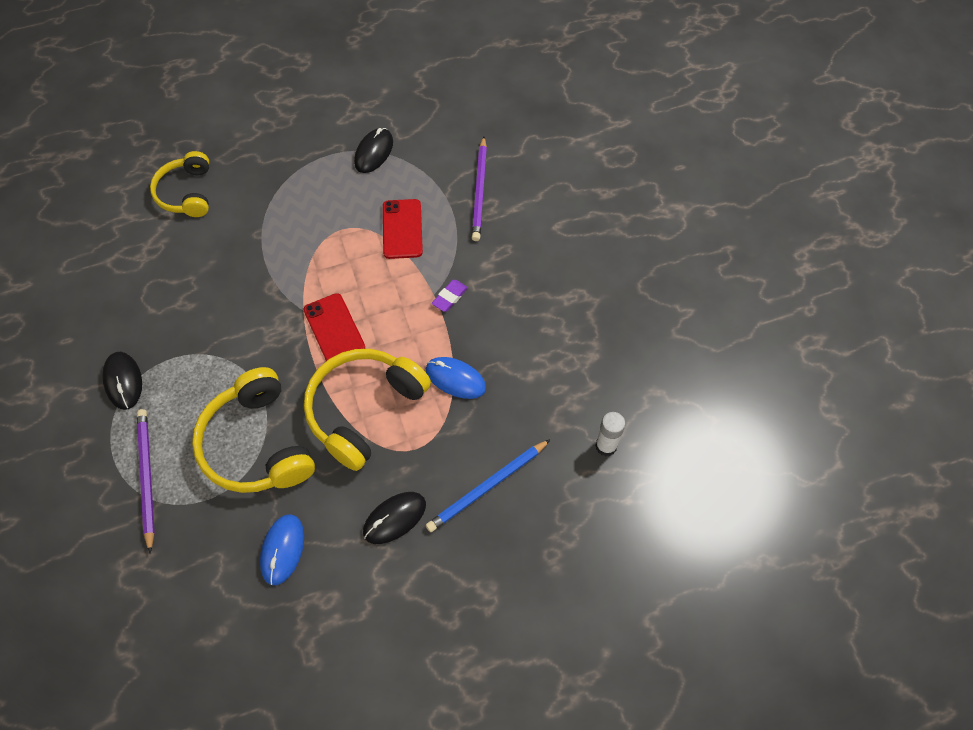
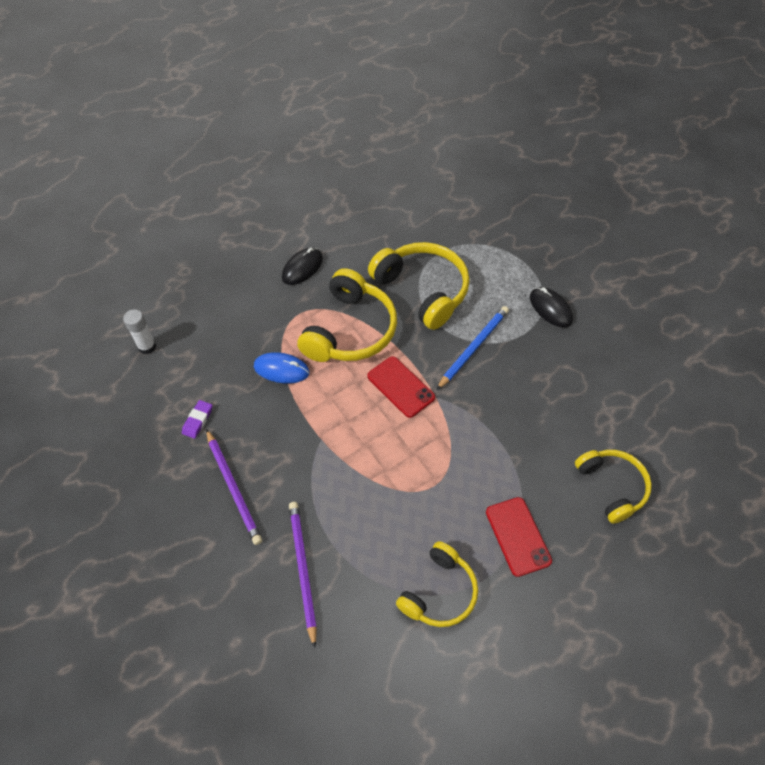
camera: 165 degrees right, 5 degrees down
(147, 478) = (490, 254): purple pencil -> purple pencil (233, 487)
(283, 550) = (373, 236): blue mouse -> none
(374, 152) = (439, 592): black mouse -> yellow headphones
(402, 229) = (373, 500): red phone -> red phone (518, 536)
(450, 297) = (305, 440): purple eraser -> purple eraser (197, 420)
(488, 487) = (238, 300): blue pencil -> blue pencil (473, 348)

